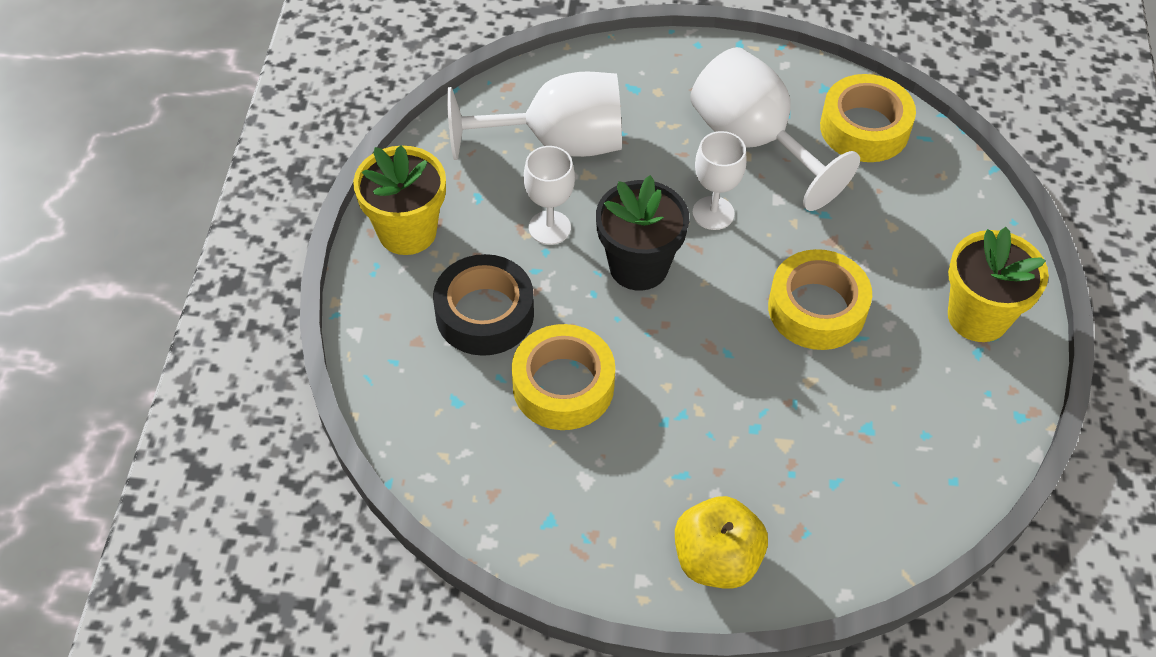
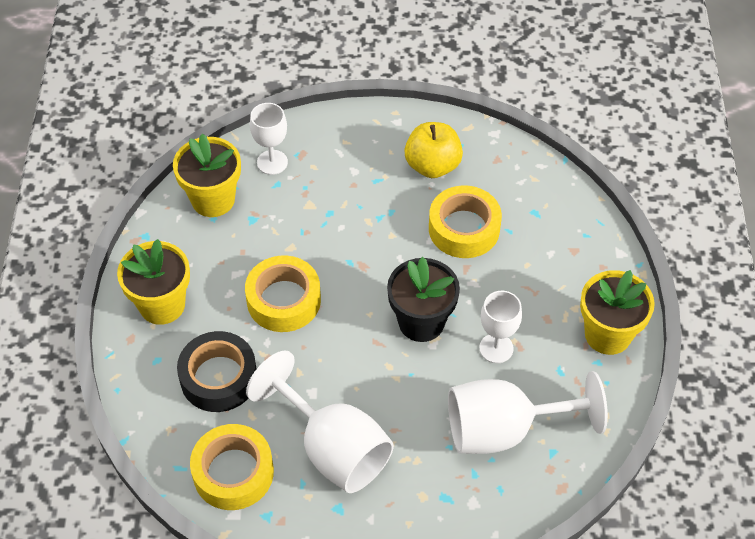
camera: 175 degrees right, 0 degrees up
(485, 314) = (530, 274): black tape -> black tape (219, 378)
(713, 213) = (365, 374): white goblet -> white goblet (272, 162)
(716, 559) = (352, 135): yellow apple -> yellow apple (432, 165)
(929, 465) = (213, 199): none -> yellow flower pot

